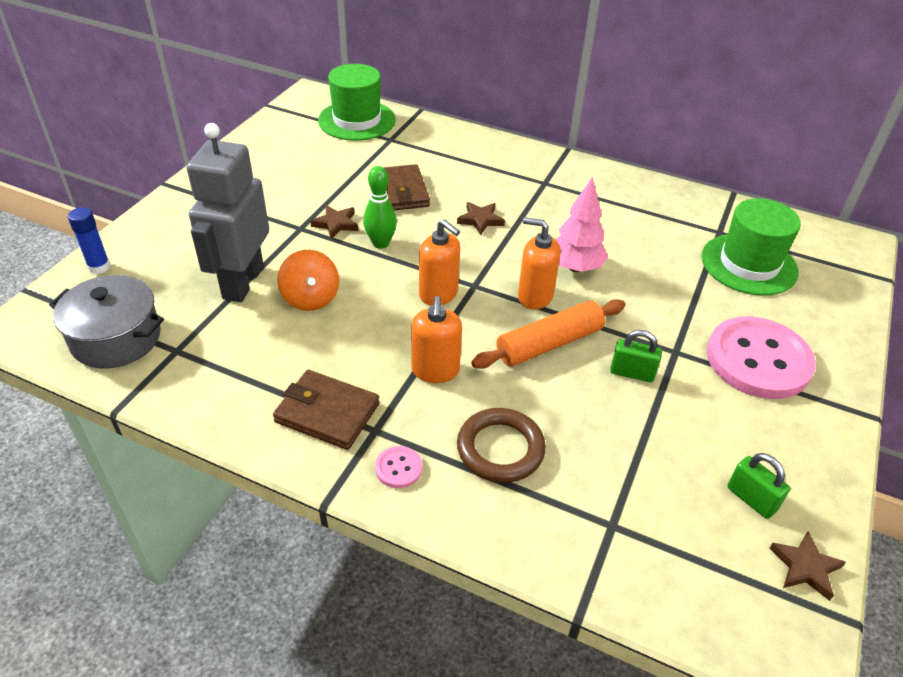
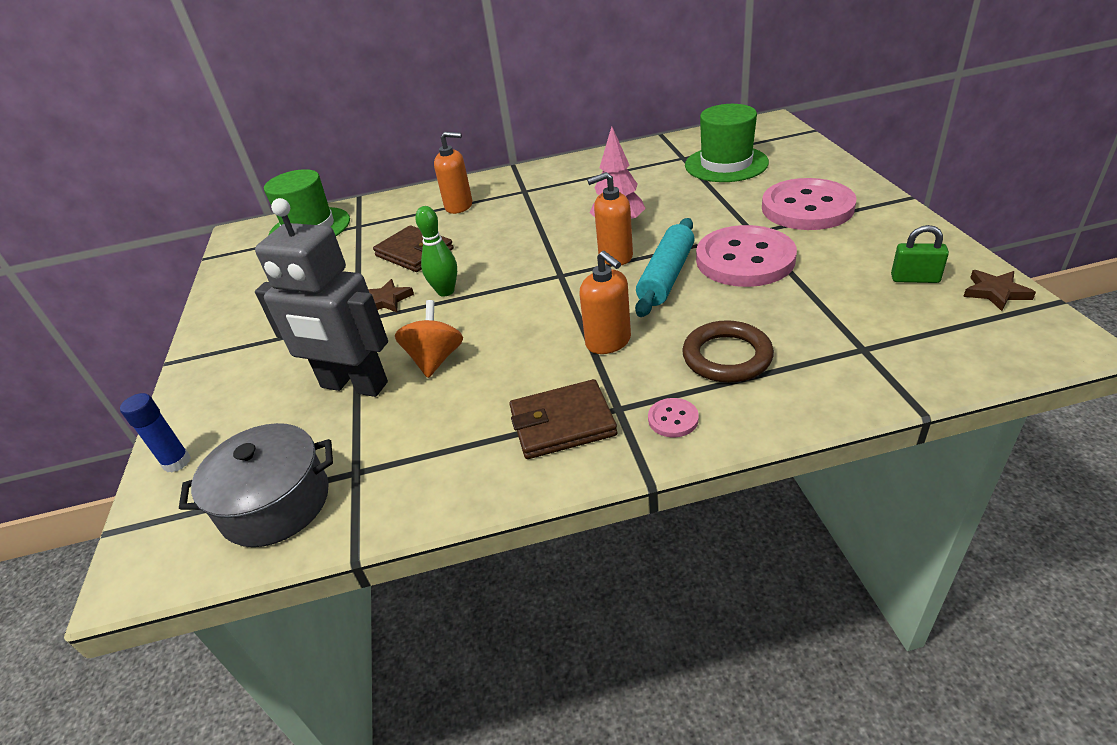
camera: 30 degrees left, 5 degrees down
(242, 282) = (354, 385): grey robot -> grey robot turned 45 degrees counterclockwise
(310, 298) = (435, 359): orange spinning top -> orange spinning top turned 120 degrees counterclockwise
(439, 294) = (541, 295): orange soap dispenser -> orange soap dispenser (459, 206)
(480, 220) = (507, 235): brown star -> none
(549, 344) = (666, 276): orange rolling pin -> turquoise rolling pin
(632, 373) = (745, 259): green padlock -> pink button

